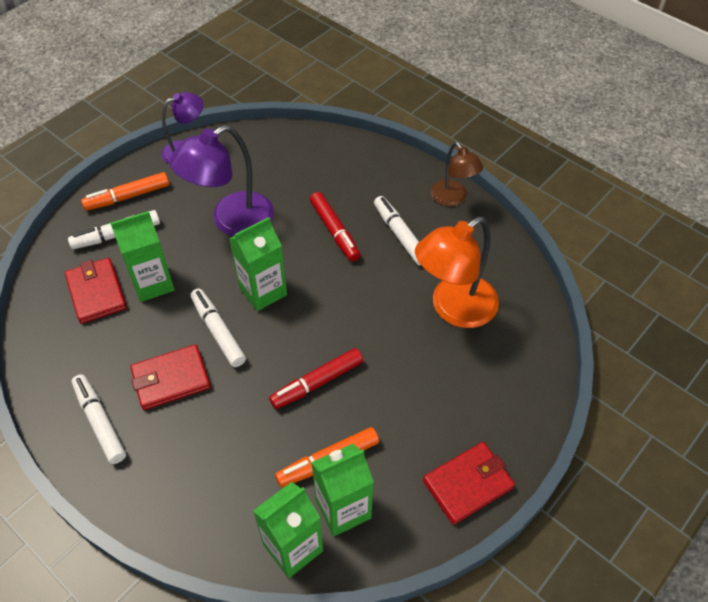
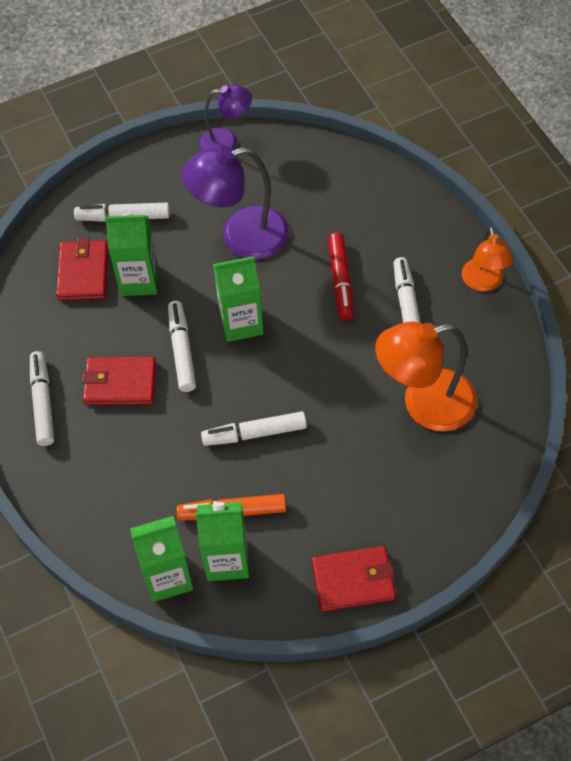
camera: 25 degrees right, 5 degrees up
(127, 197) = (148, 178): orange marker -> none
(317, 383) = (254, 433): red marker -> white marker
(452, 198) = (483, 282): brown lamp -> orange lamp

